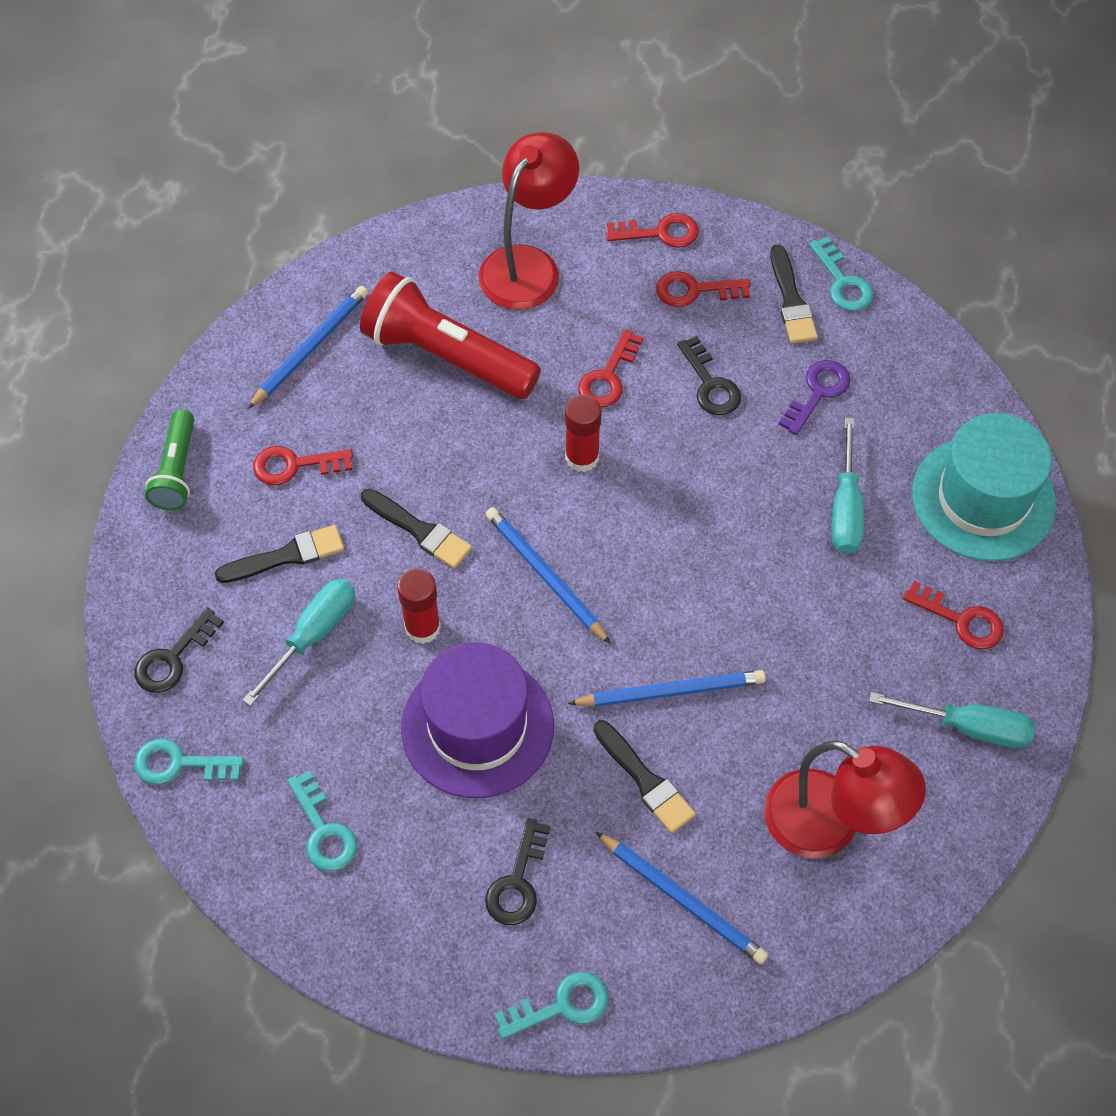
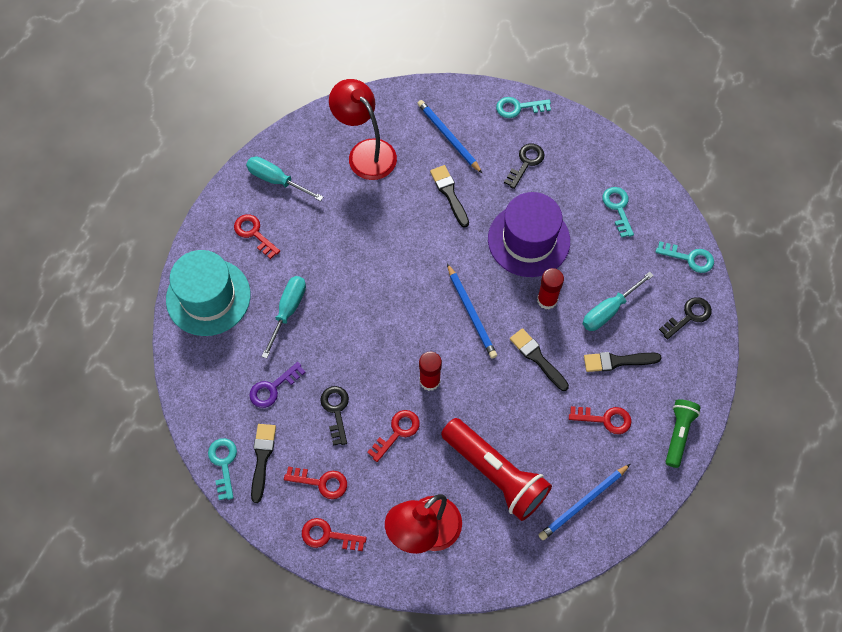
camera: 165 degrees left, 5 degrees up
(670, 691) = (422, 234): blue pencil -> none

